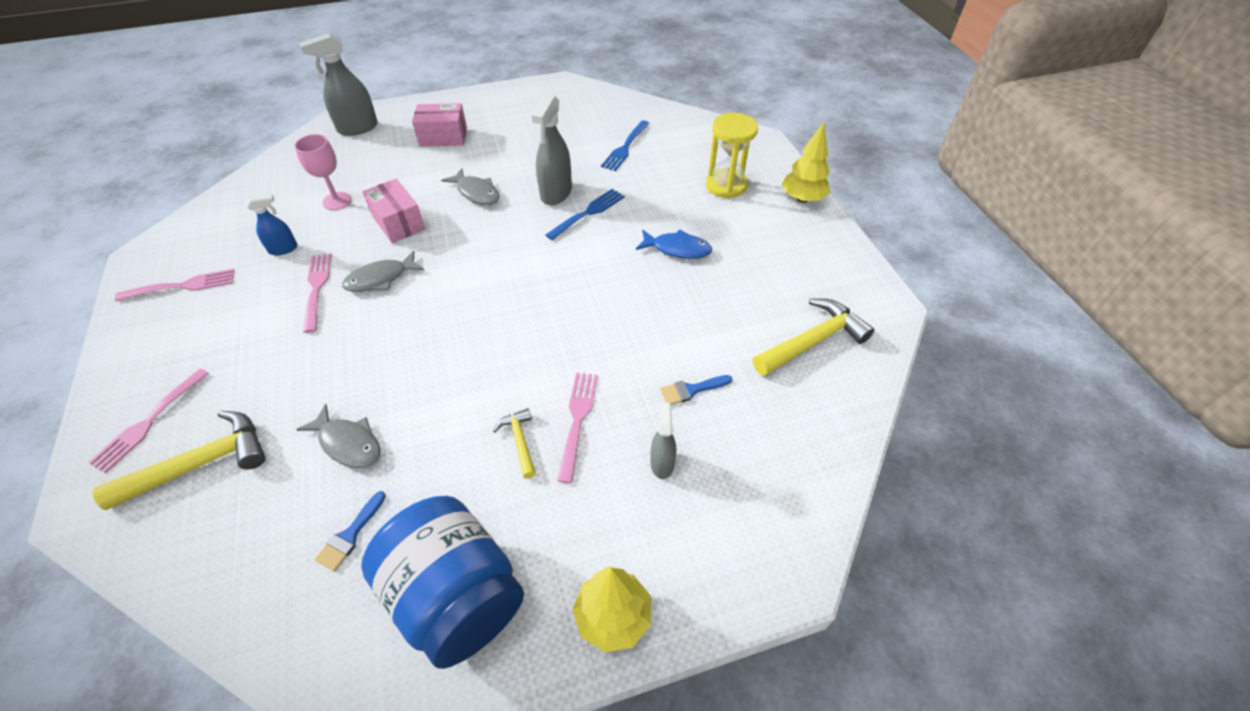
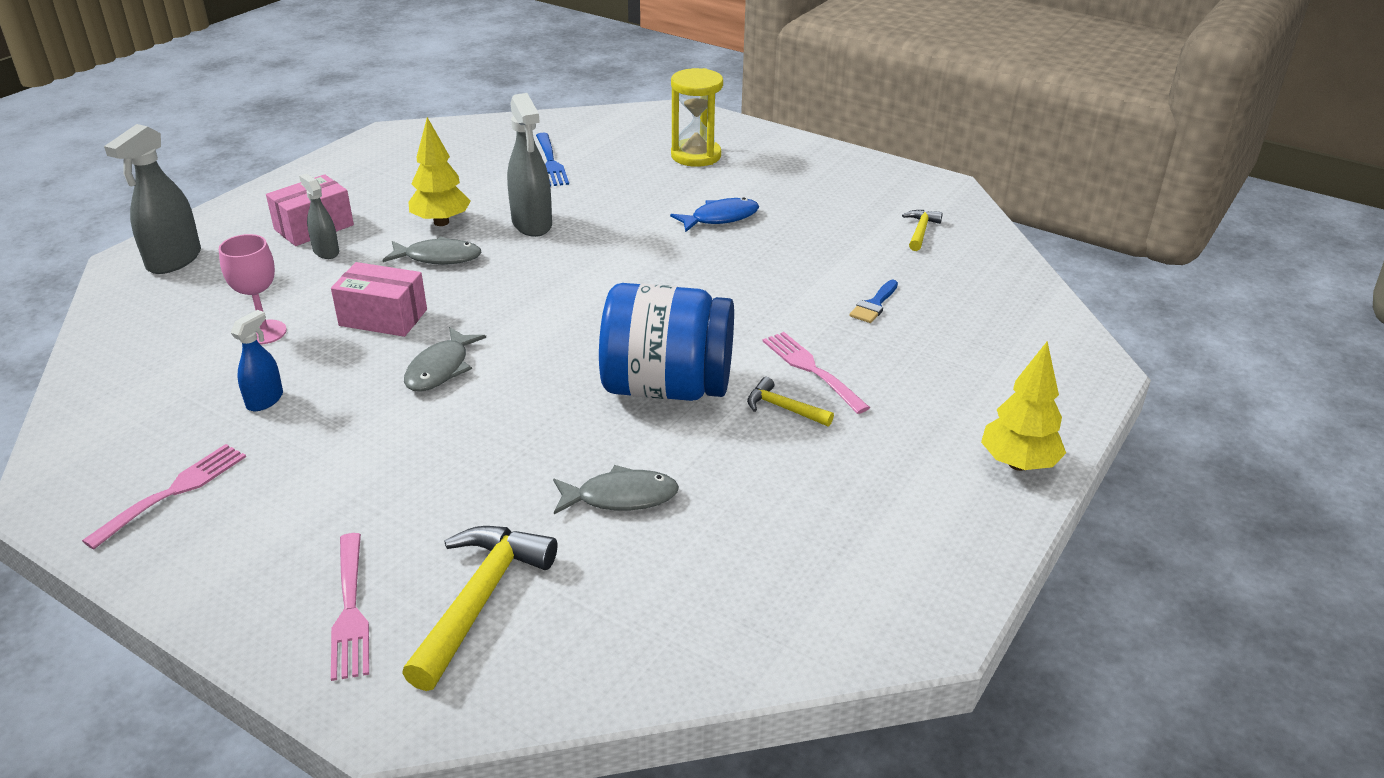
camera: 40 degrees left, 15 degrees down
(317, 288) = (373, 410): pink fork -> none
(350, 535) = (731, 550): blue brush -> none
(456, 596) = (886, 526): blue jar -> blue jar (667, 387)
(588, 213) = (592, 226): blue fork -> none
(662, 463) = (919, 359): grey spray bottle -> grey spray bottle (326, 251)
(802, 199) = (778, 141): yellow tree -> yellow tree (441, 222)
(813, 341) = (920, 231): yellow hammer -> yellow hammer, size x0.53

